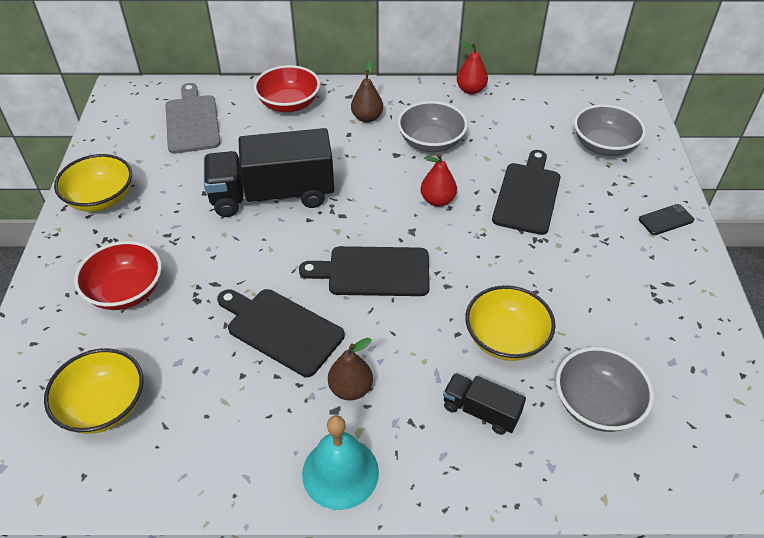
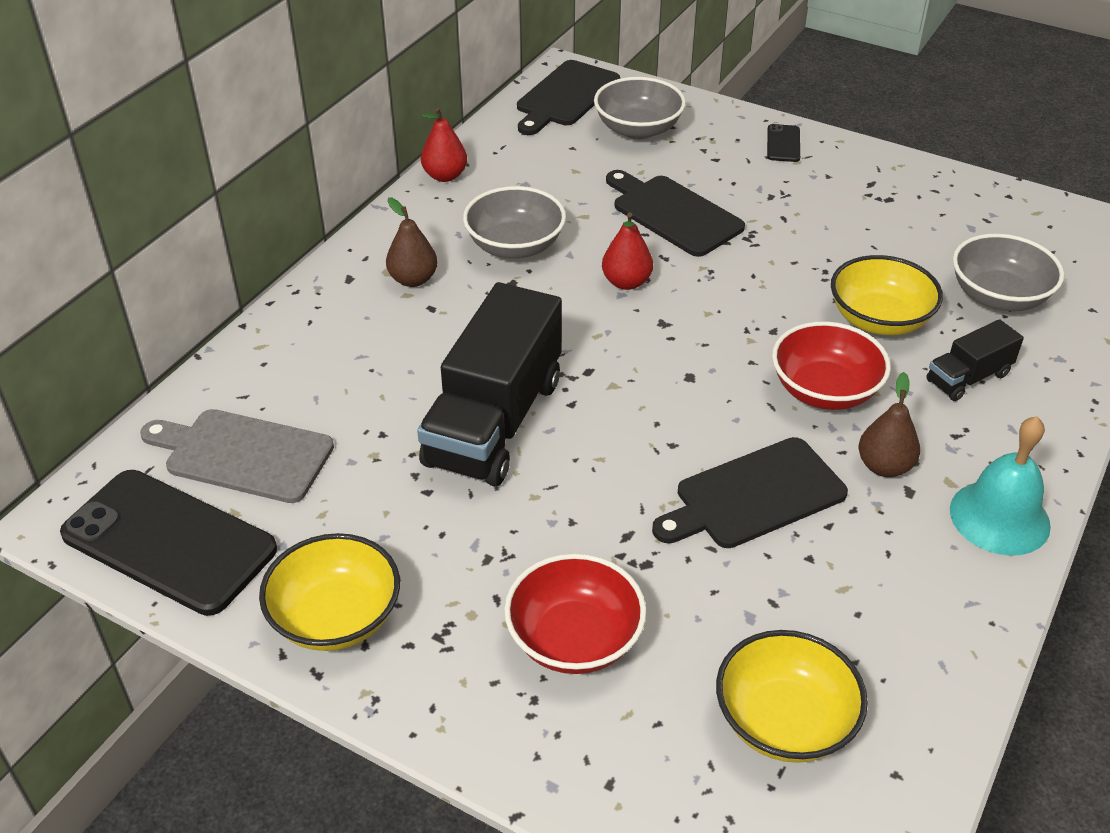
camera: 60 degrees left, 5 degrees down
(123, 126) = (169, 542): none -> black phone
(289, 104) = (307, 340): red bowl -> red bowl (824, 390)
(373, 271) = (709, 380): black cutting board -> black cutting board (565, 96)

